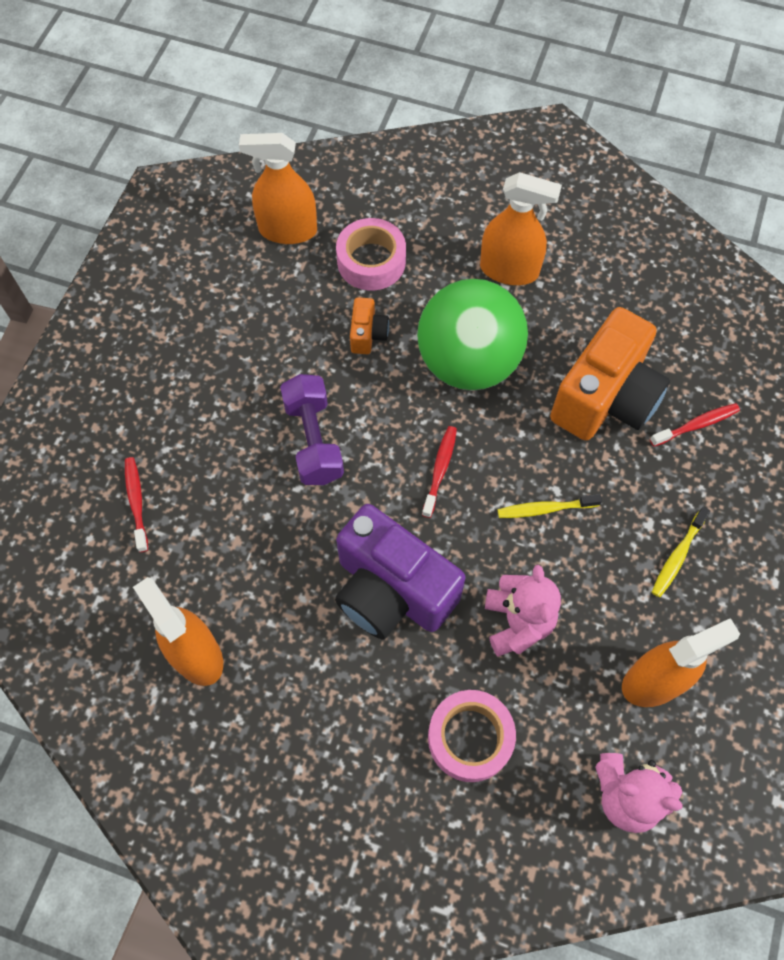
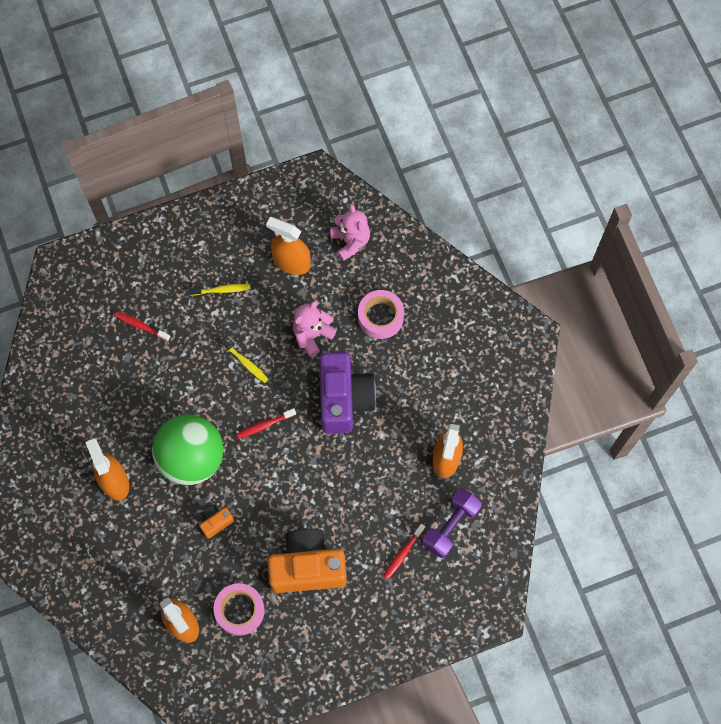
camera: 130 degrees left, 5 degrees up
(314, 440) = (299, 498): purple dumbbell -> purple dumbbell (450, 526)
(371, 261) = (167, 559): pink tape -> pink tape (239, 610)
(605, 398) = (159, 377): orange camera -> orange camera (307, 567)

